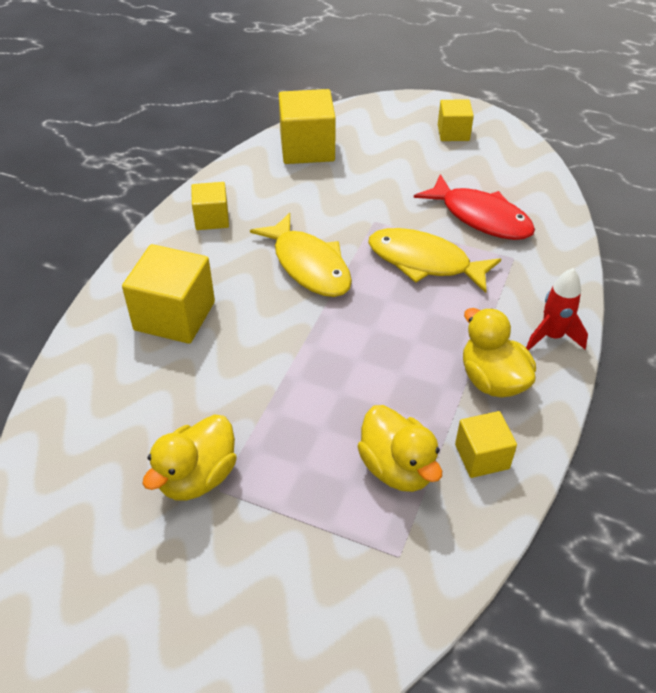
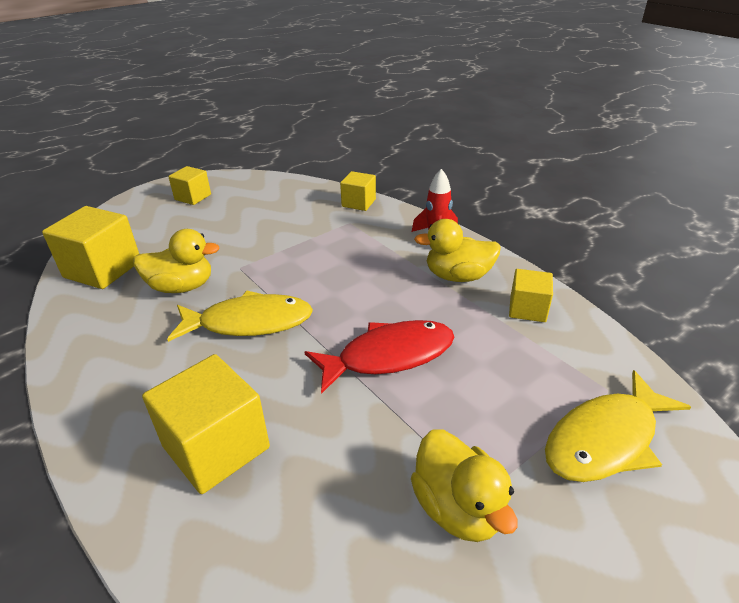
camera: 60 degrees left, 10 degrees down
(212, 219) = (109, 365): yellow cube -> yellow cube (358, 203)
(397, 468) = (517, 357): yellow duck -> yellow duck (181, 287)
(424, 262) = (312, 261): yellow fish -> yellow fish (605, 439)
(481, 217) = (295, 220): red fish -> red fish (389, 356)

